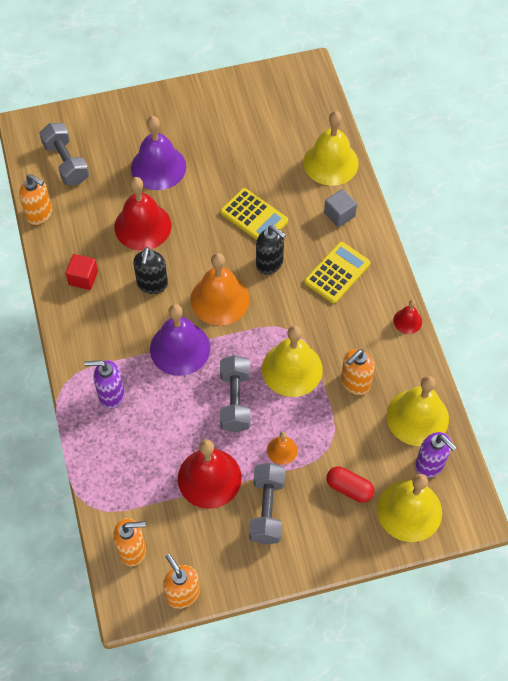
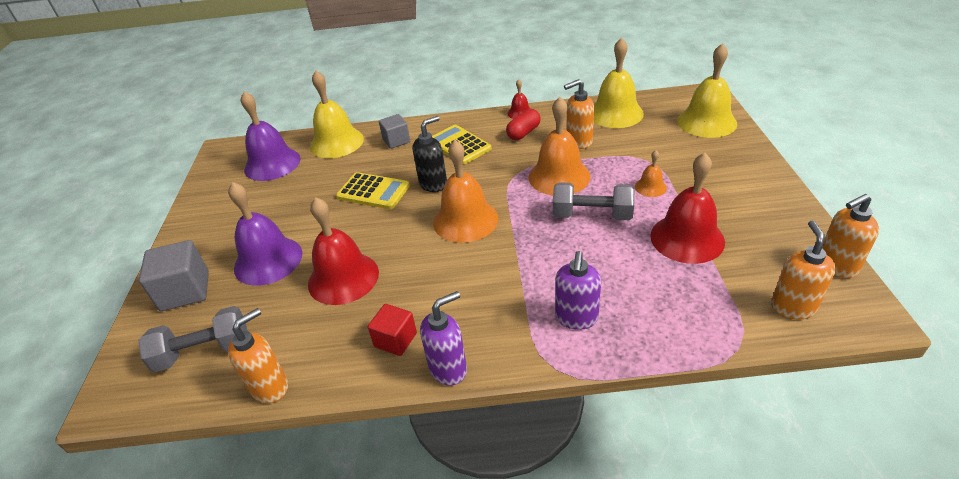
camera: 75 degrees left, 20 degrees down
(121, 125) = (185, 291): none -> grey cube
(152, 284) = (428, 273): black soap dispenser -> none
(180, 348) = (520, 253): purple bell -> purple bell (272, 164)
(254, 217) = (373, 191): yellow calculator -> yellow calculator turned 60 degrees clockwise
(267, 509) = (719, 200): grey dumbbell -> none
(292, 369) = (559, 176): yellow bell -> orange bell
(349, 488) = (688, 150): red capsule -> red capsule (523, 133)
(355, 383) = (578, 142): orange soap dispenser -> orange soap dispenser turned 105 degrees clockwise
(430, 464) = (661, 110): purple soap dispenser -> purple soap dispenser (448, 369)

